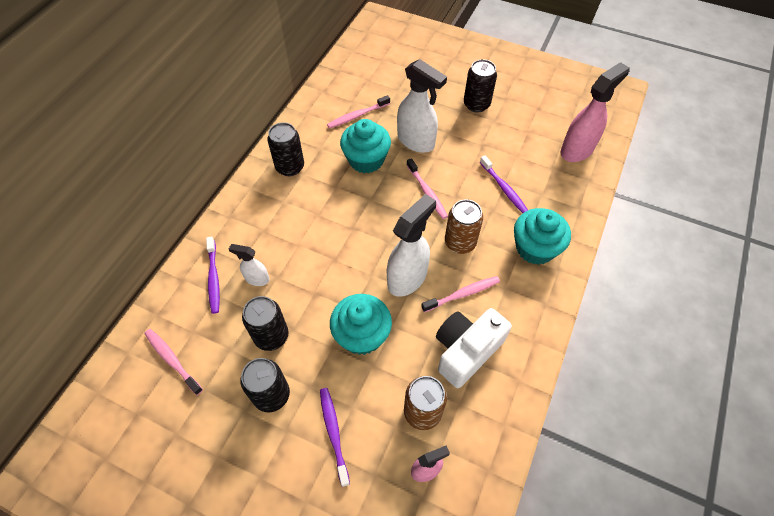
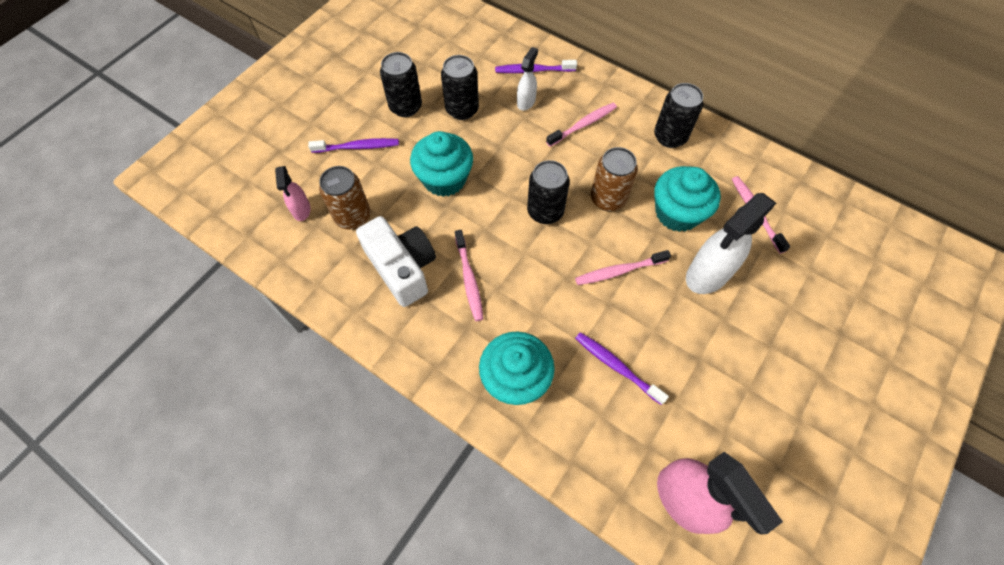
camera: 100 degrees right, 5 degrees up
(172, 360) = (457, 43): pink toothbrush -> pink toothbrush (583, 125)
(407, 278) = (501, 229): white spray bottle -> none
(460, 242) = (538, 292): brown can -> brown can (608, 199)
(476, 104) = (783, 371): black can -> black can (545, 211)
(504, 188) = (616, 366): purple toothbrush -> purple toothbrush turned 60 degrees clockwise

